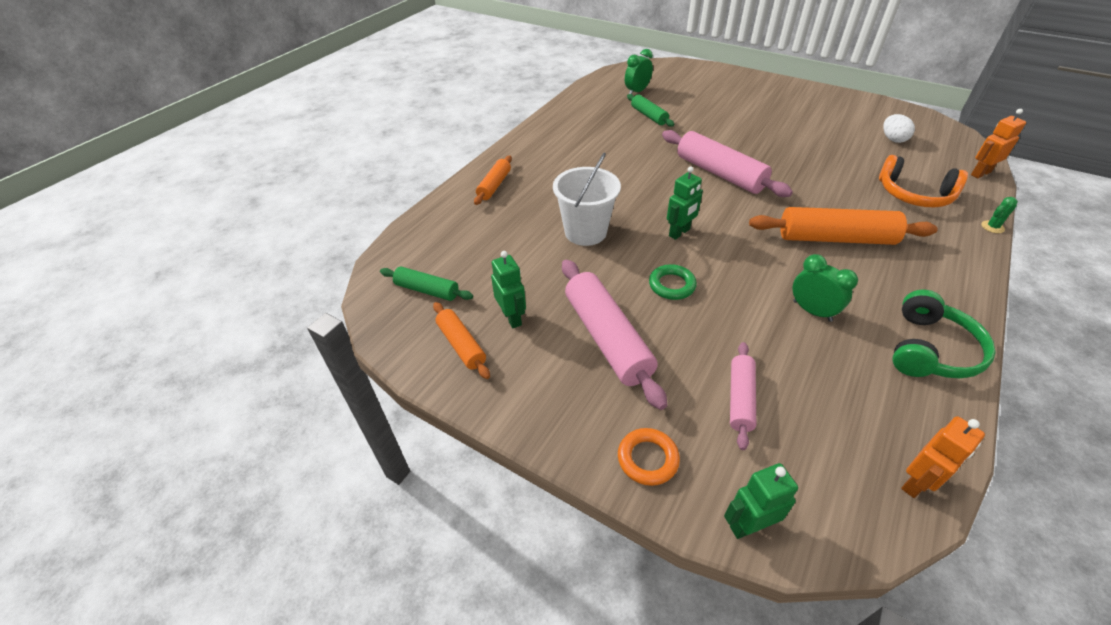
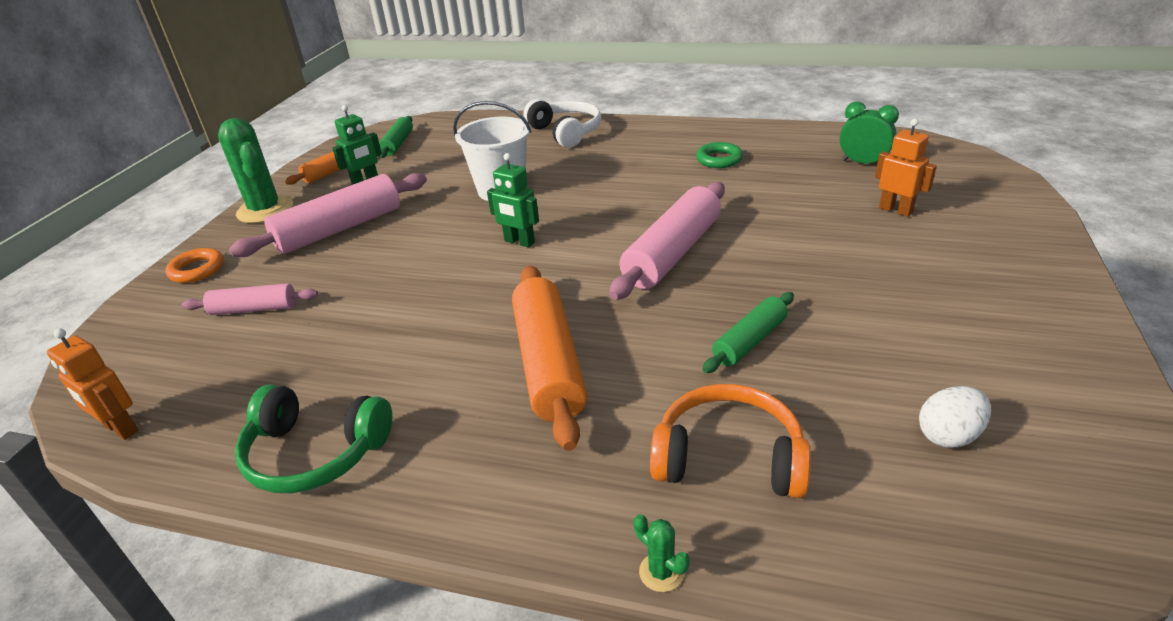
camera: 75 degrees right, 10 degrees down
(494, 185) = (565, 132): orange rolling pin -> white headphones
(528, 404) = (265, 210): none -> green cactus
(649, 116) = (795, 182): green rolling pin -> green rolling pin (749, 341)
(672, 285) = (421, 250): green ring -> green ring (719, 159)
(748, 525) = (116, 326): green robot -> none
(812, 311) = (386, 348): green clock -> none
(914, 194) = (729, 458): orange headphones -> orange headphones turned 90 degrees clockwise
(980, 173) = (895, 581): orange robot -> orange robot (896, 210)

